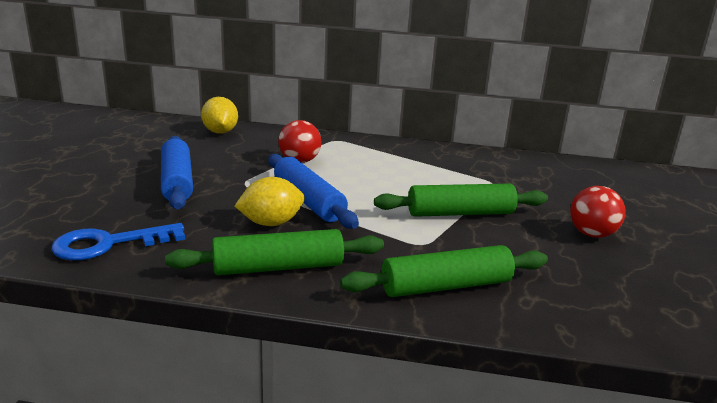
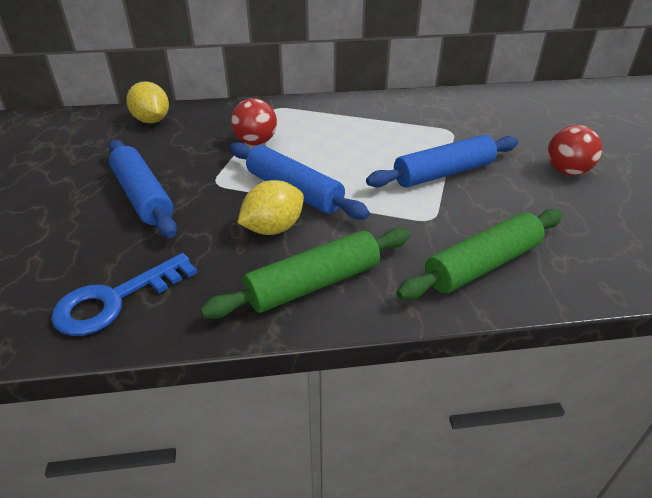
camera: 15 degrees left, 15 degrees up
(460, 213) = (443, 173): green rolling pin -> blue rolling pin

